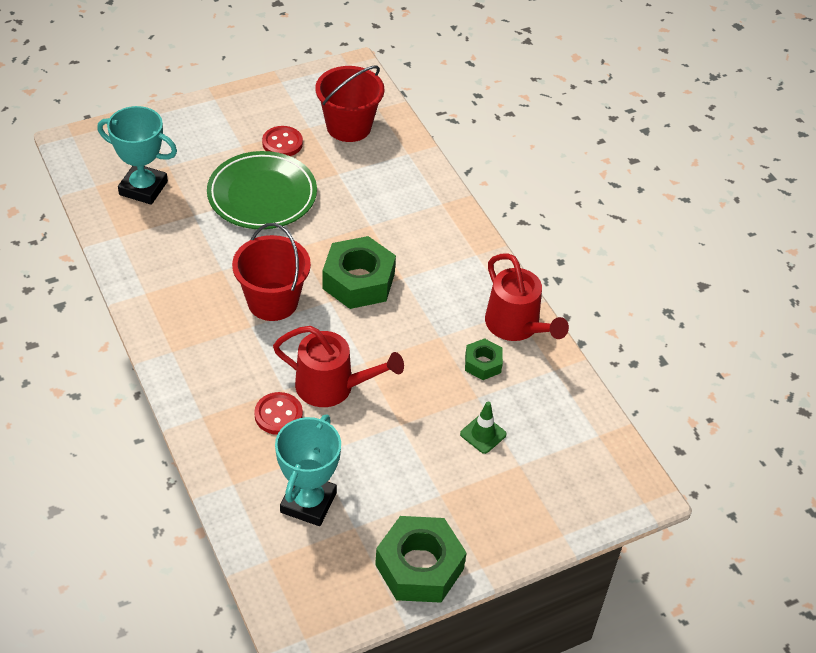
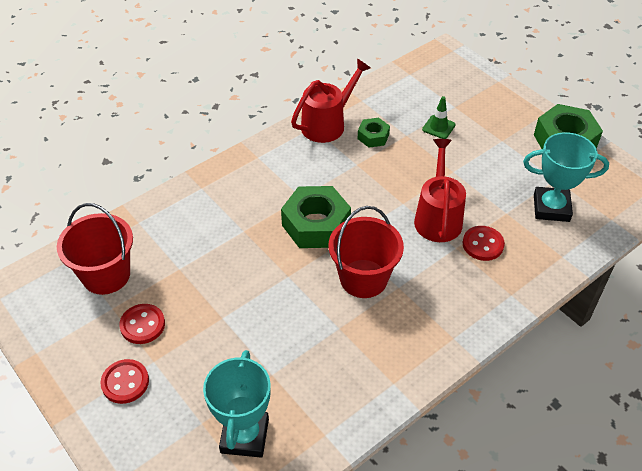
camera: 100 degrees left, 0 degrees up
(228, 127) = (125, 382): none -> red button
(262, 195) = (226, 322): green plate -> none

